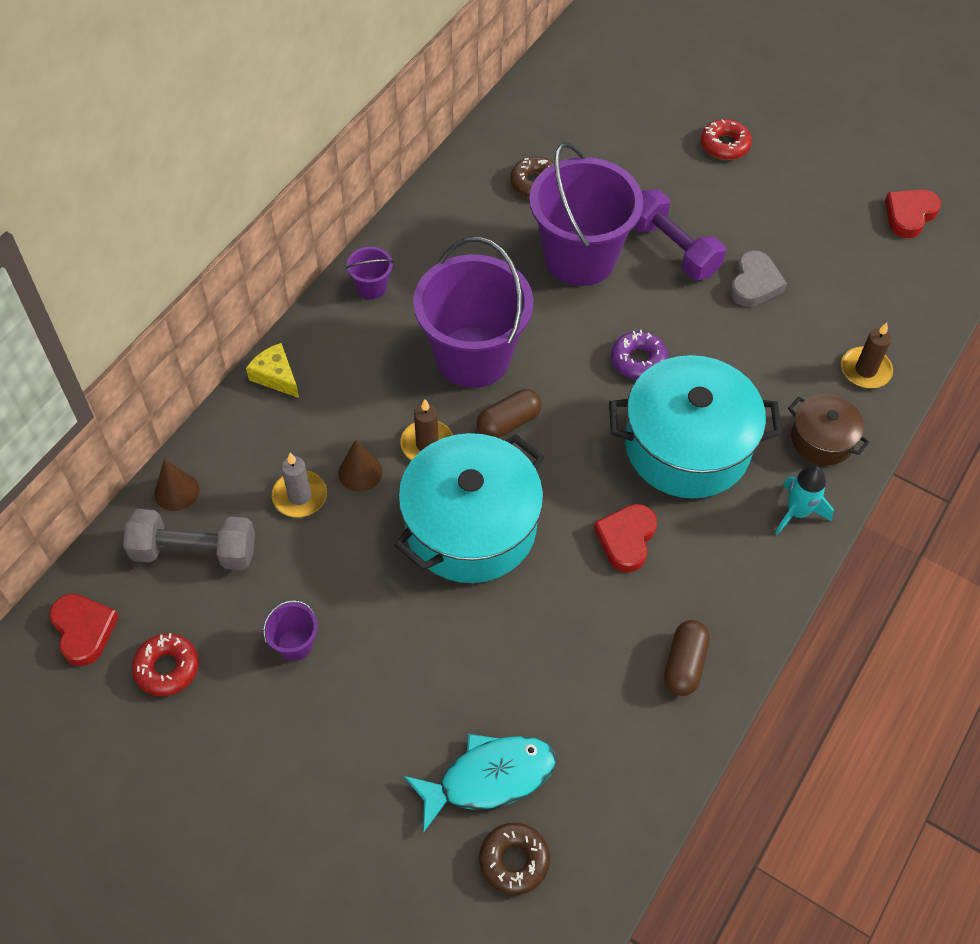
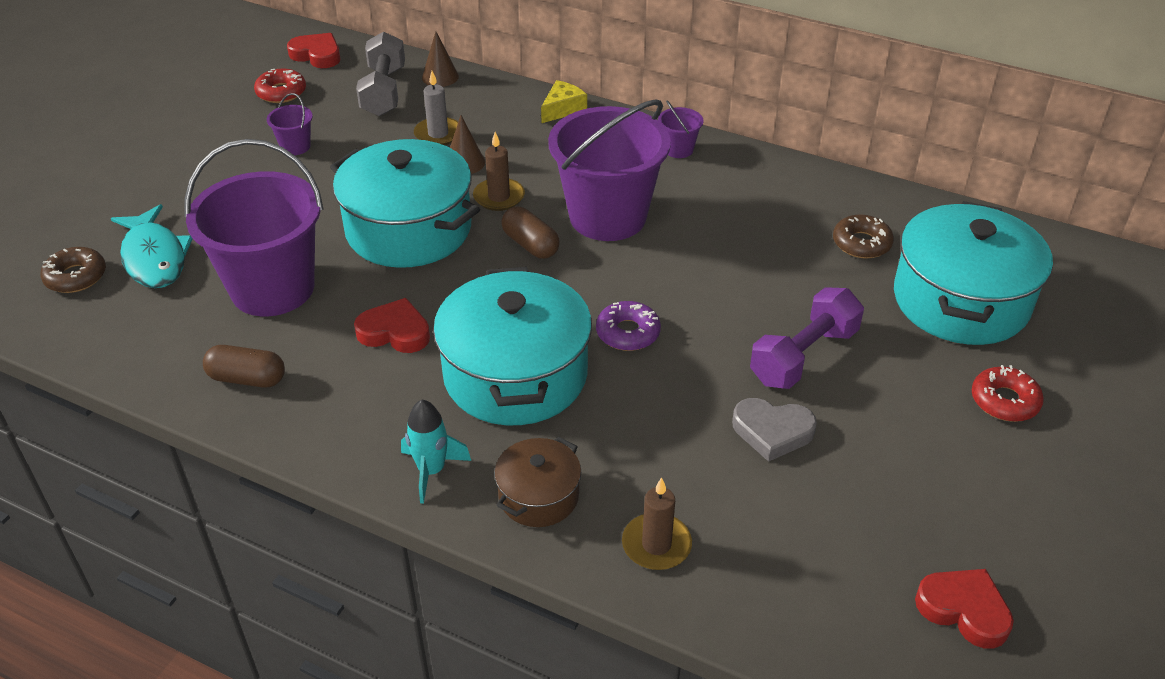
camera: 85 degrees right, 15 degrees down
(84, 630) = (317, 55): red heart -> red heart turned 120 degrees counterclockwise
(579, 258) = (763, 282): purple bucket -> purple bucket (272, 288)
(614, 140) = (960, 301): none -> turquoise pot

